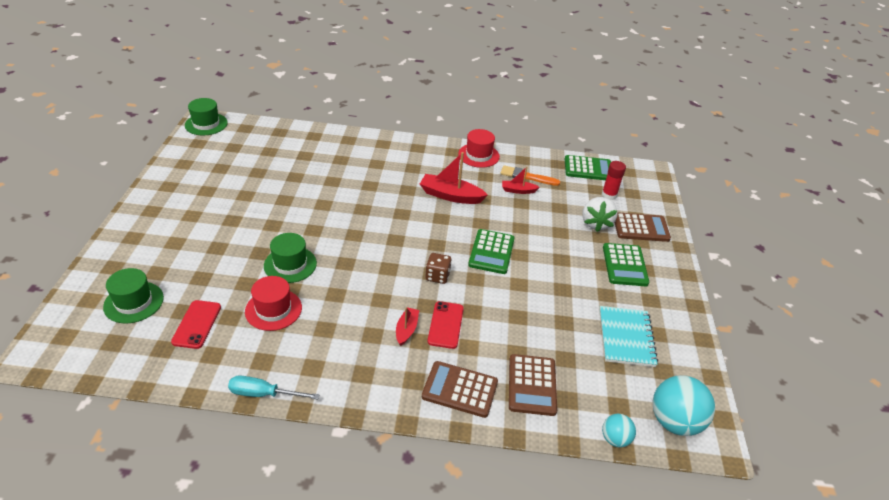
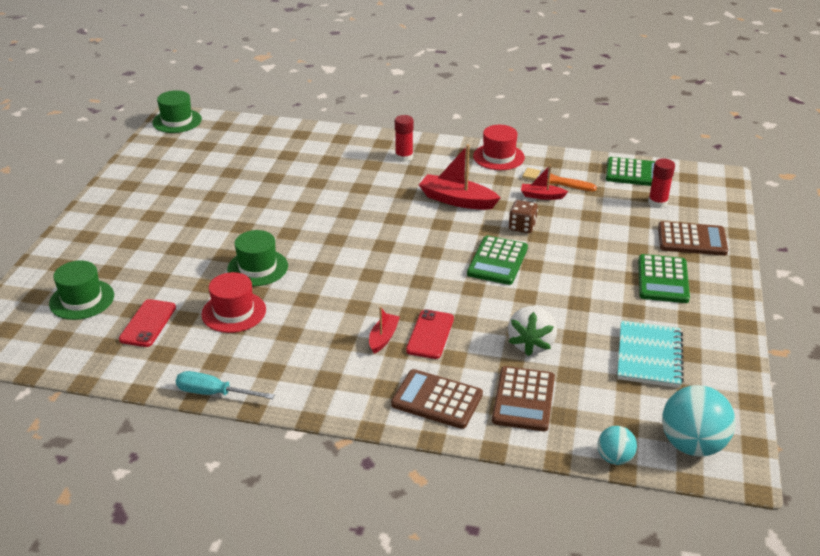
camera: 10 degrees right, 5 degrees down
(402, 156) = (404, 157): none -> red glue stick
(437, 276) = (428, 284): brown dice -> brown dice (522, 227)
(595, 223) = (634, 234): white strawberry -> white strawberry (531, 344)

